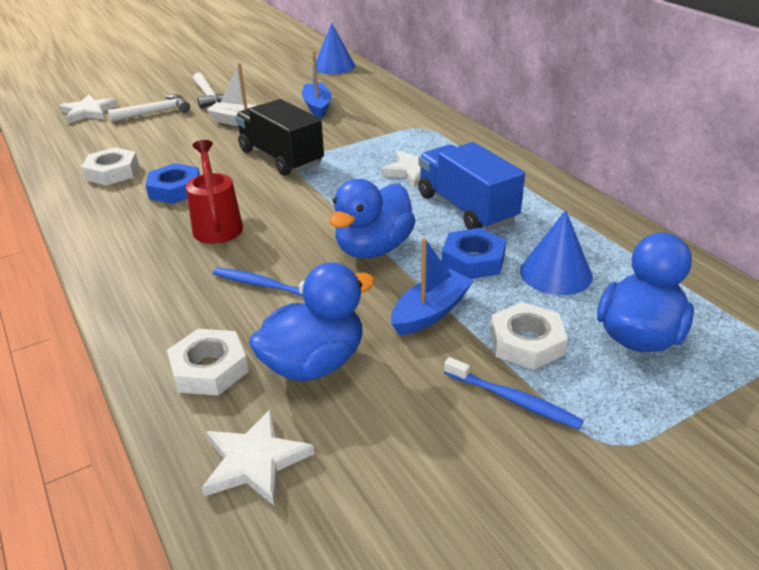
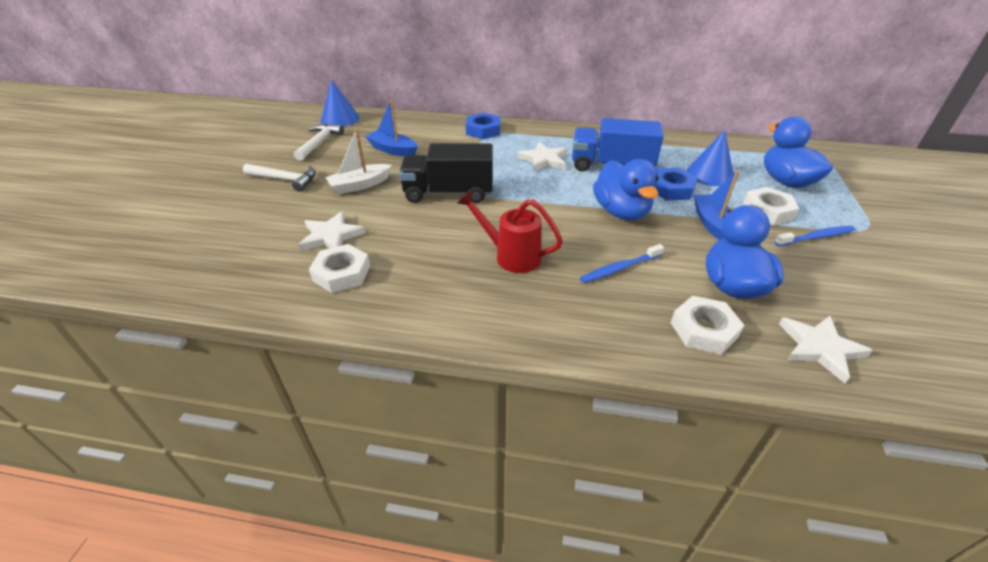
camera: 50 degrees left, 5 degrees up
(88, 112) = (187, 245): white star -> white star (331, 236)
(156, 112) = (264, 213): white hammer -> white hammer (319, 142)
(175, 189) = (426, 254): blue nut -> blue nut (483, 130)

